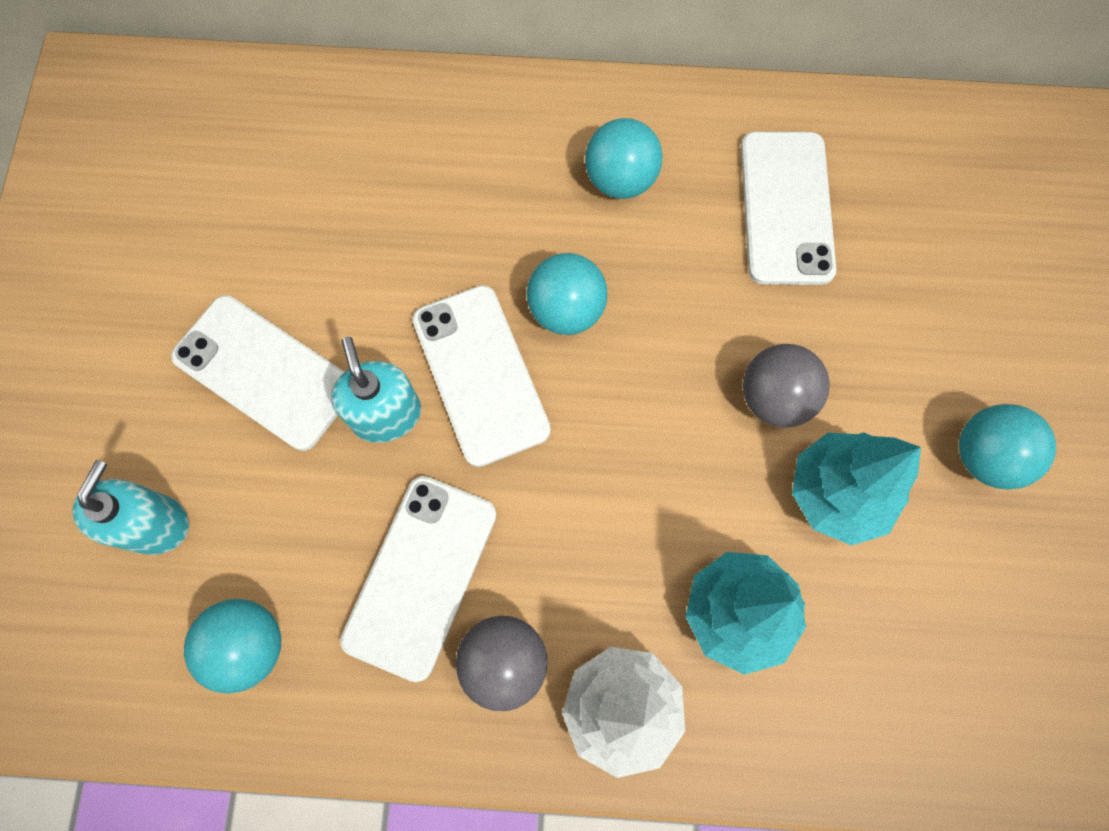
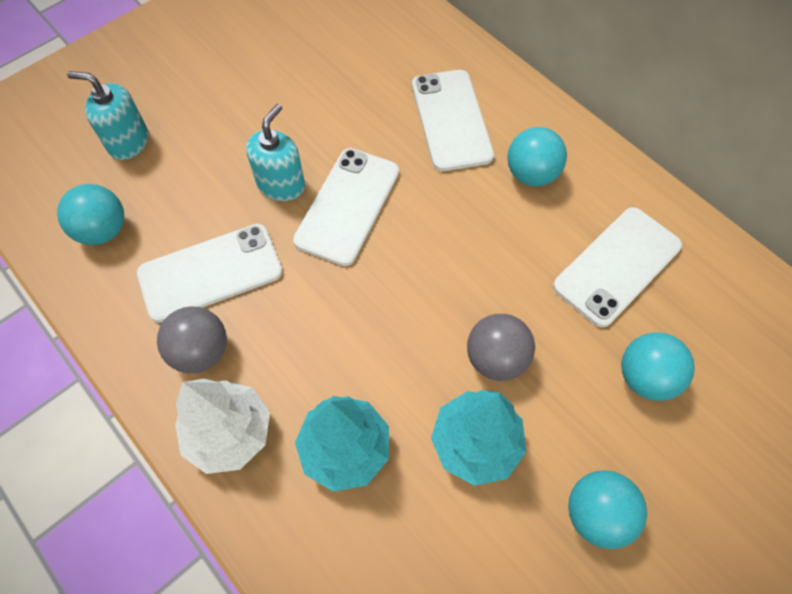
camera: 45 degrees right, 10 degrees down
(155, 524) = (128, 142): turquoise soap dispenser -> turquoise soap dispenser turned 135 degrees counterclockwise
(264, 372) = (249, 118): white phone -> white phone (451, 120)
(566, 310) = (427, 213): turquoise ball -> turquoise ball (645, 377)

